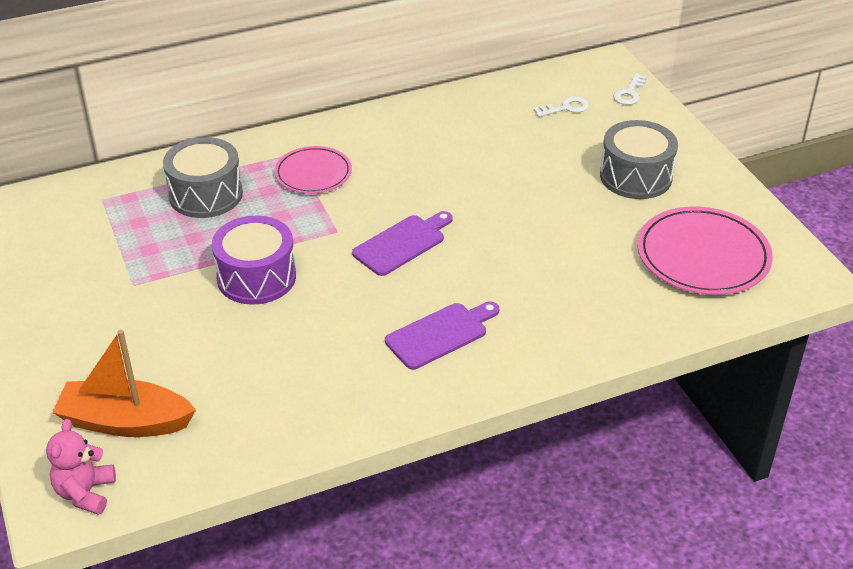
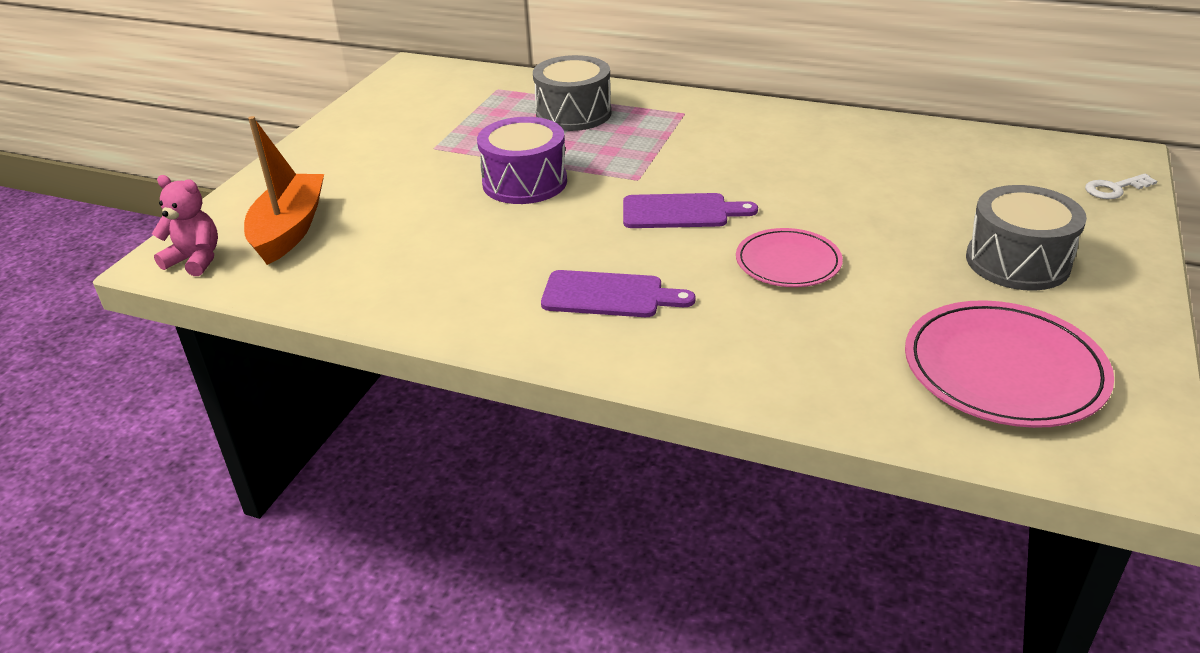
camera: 45 degrees right, 5 degrees down
(85, 493) = (195, 260): pink teddy bear -> pink teddy bear turned 60 degrees clockwise
(125, 421) = (289, 230): orange boat -> orange boat turned 45 degrees clockwise
(313, 173) = (680, 132): pink plate -> pink plate (788, 262)
(566, 108) = (1013, 174): white key -> none

